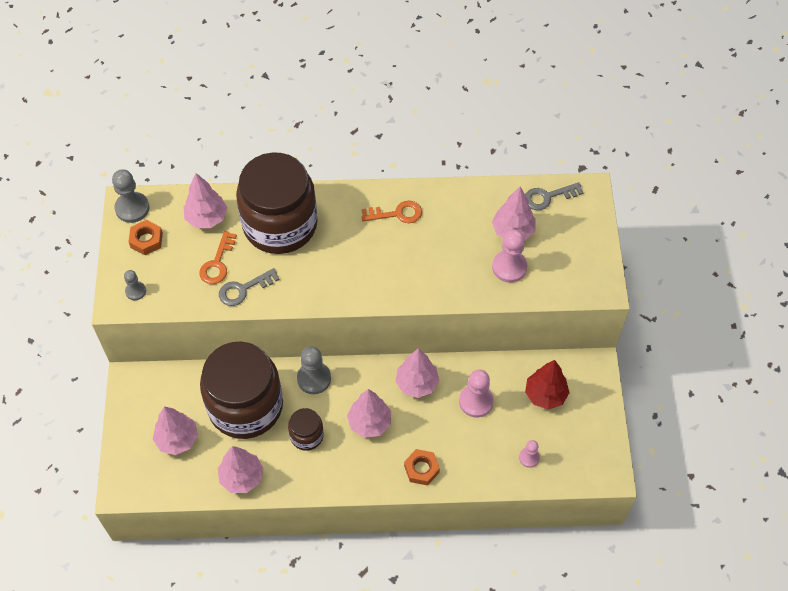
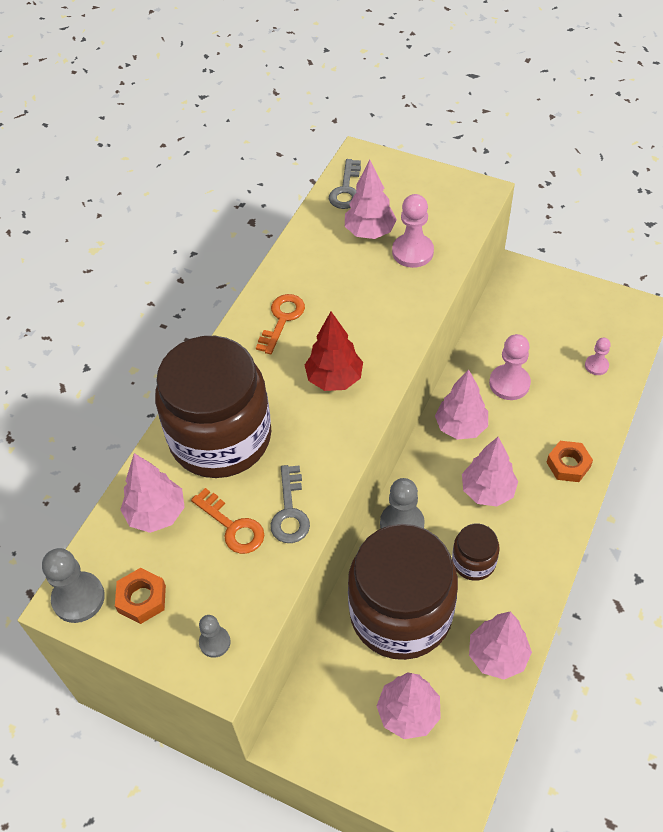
camera: 60 degrees left, 5 degrees down
(545, 395) = (530, 323): red tree -> red tree (334, 379)

